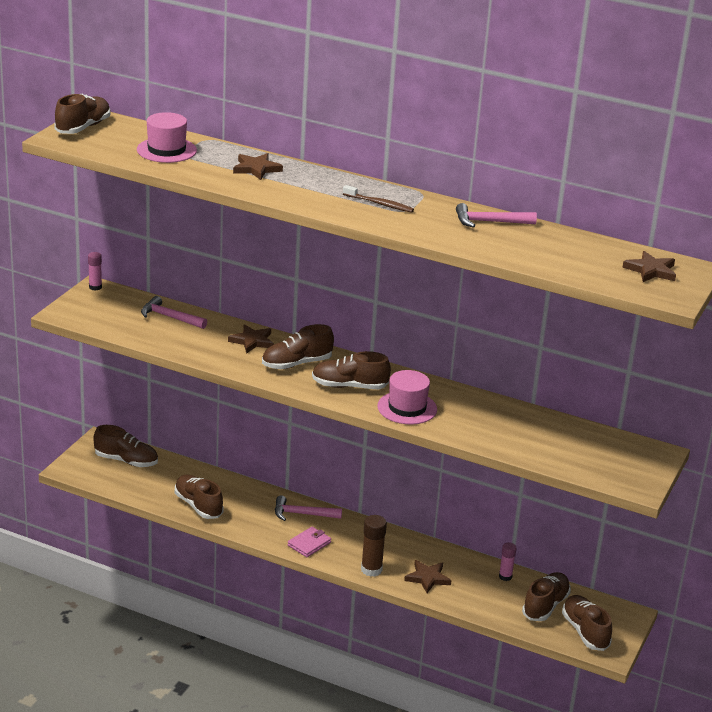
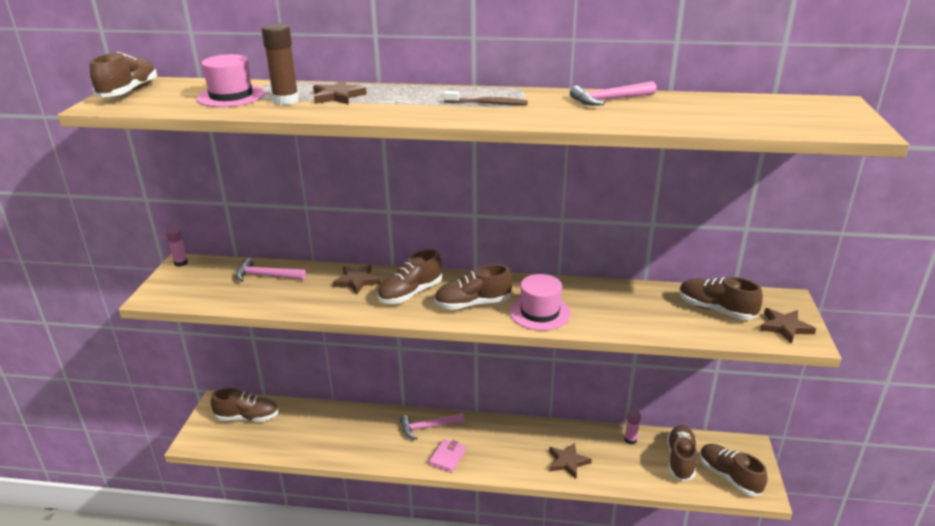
camera: 15 degrees left, 0 degrees up
(198, 506) = (330, 446): brown shoe -> brown shoe (715, 309)
(371, 569) = (515, 468): brown glue stick -> brown glue stick (286, 100)
(651, 270) = (806, 111): brown star -> brown star (785, 327)

